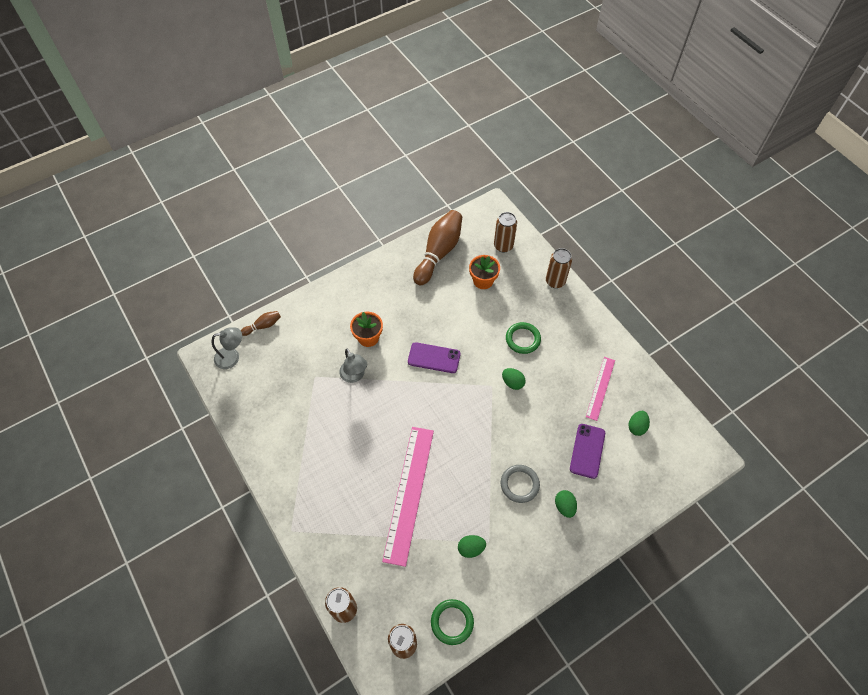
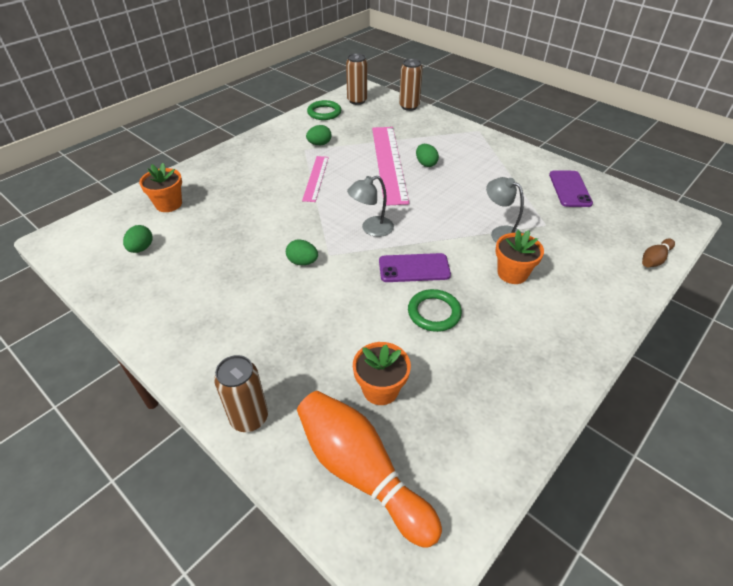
camera: 165 degrees right, 15 degrees down
(232, 357) = (654, 224): grey lamp -> grey lamp (371, 229)
(438, 253) = (479, 425): brown bowling pin -> none
(503, 246) = (361, 472): brown can -> orange bowling pin
(519, 484) = (281, 184): grey ring -> none
(523, 339) = (296, 314): green ring -> green ring (434, 313)
(564, 506) = (233, 178): green egg -> green egg (426, 164)
(587, 451) = (206, 219): purple phone -> purple phone (570, 189)
(600, 388) = (183, 278): pink ruler -> pink ruler (316, 178)
(622, 480) = (168, 204): none -> orange flower pot

